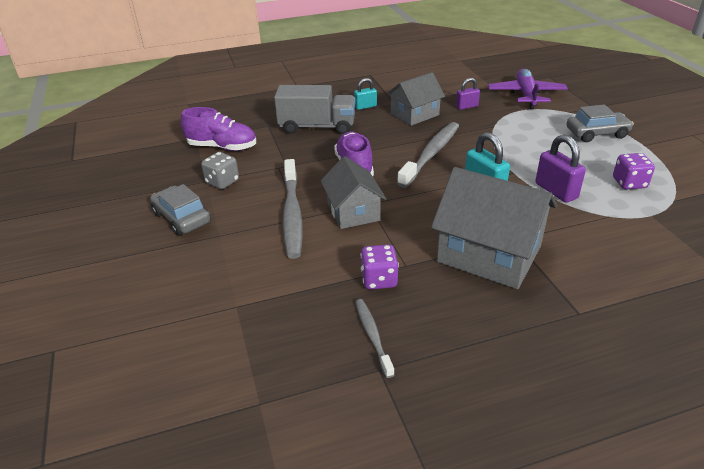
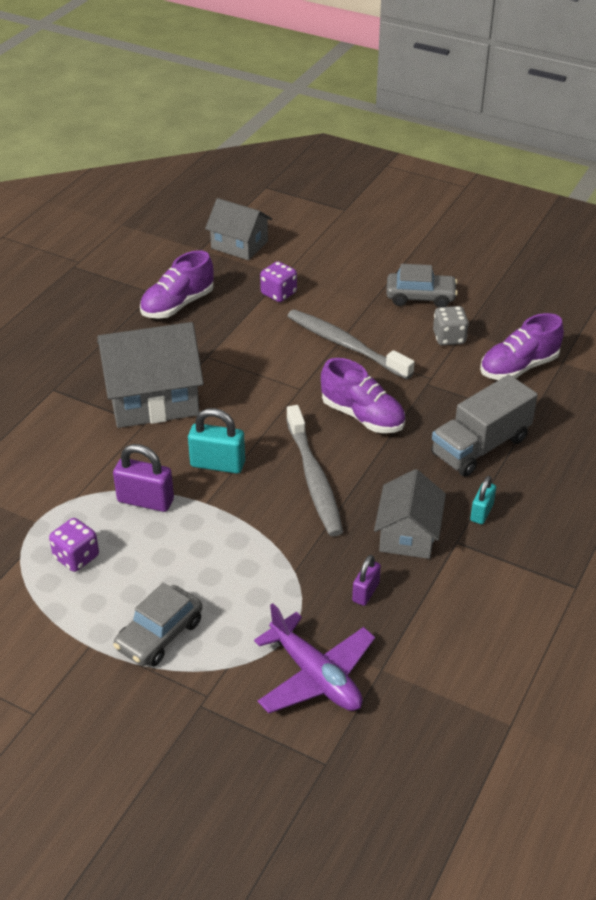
camera: 135 degrees right, 5 degrees up
(353, 211) = (302, 374): grey house -> grey house (239, 245)
(372, 336) = (177, 305): grey toothbrush -> purple shoe
(379, 280) = (214, 336): purple dice -> purple dice (278, 293)

